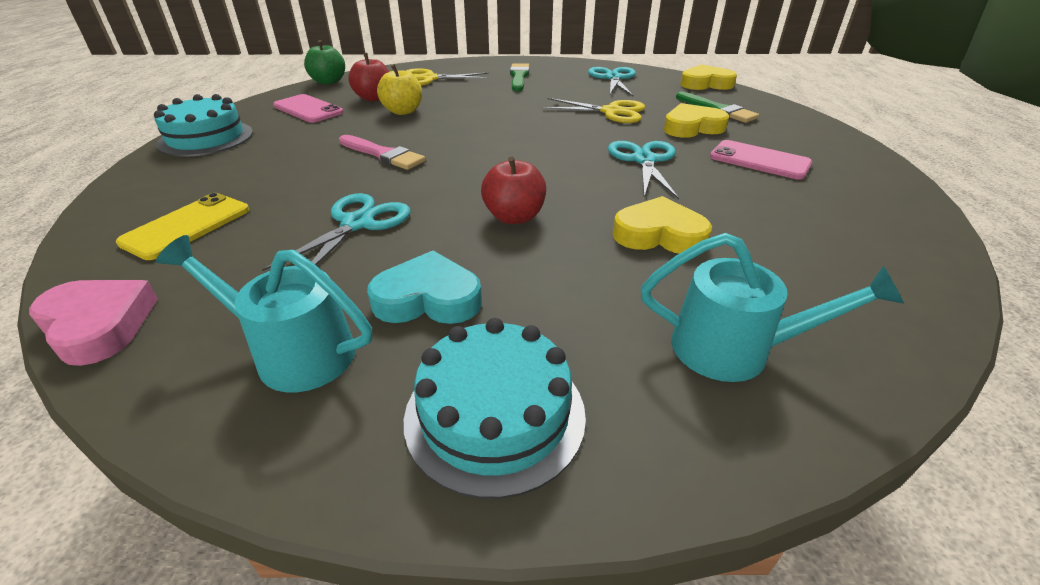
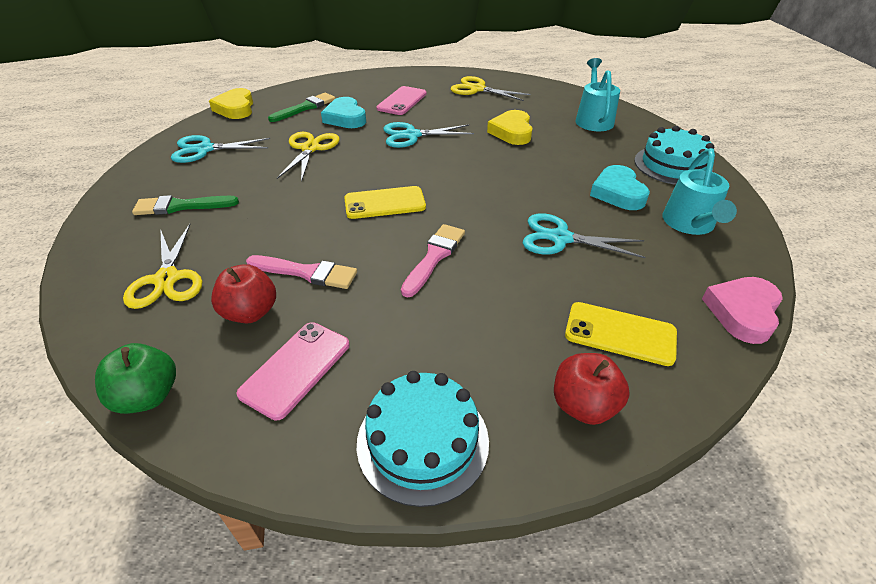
camera: 100 degrees left, 5 degrees up
(403, 111) = (306, 272): yellow apple -> pink brush
(487, 139) = (385, 203): none -> yellow phone
(514, 217) = (516, 176): red apple -> red apple (583, 405)
(692, 127) = (345, 118): yellow heart -> turquoise heart
(846, 226) = (477, 89): none -> yellow scissors

